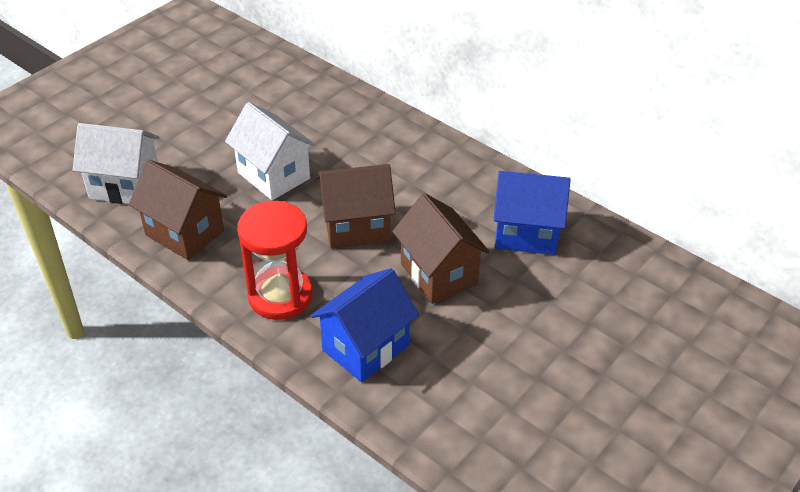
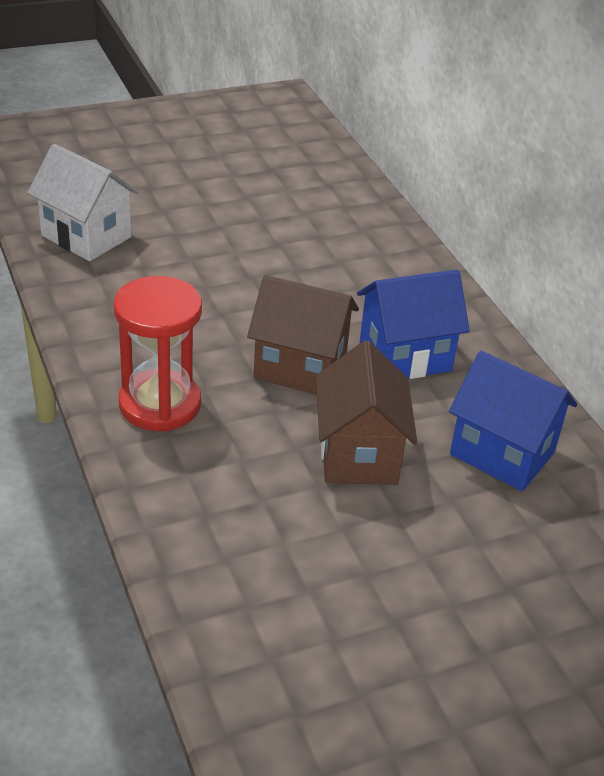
camera: 25 degrees right, 5 degrees down
(184, 233) = (109, 303): brown house -> none
(273, 175) = (248, 282): white house -> none
(365, 347) = (212, 497): blue house -> blue house (405, 356)

